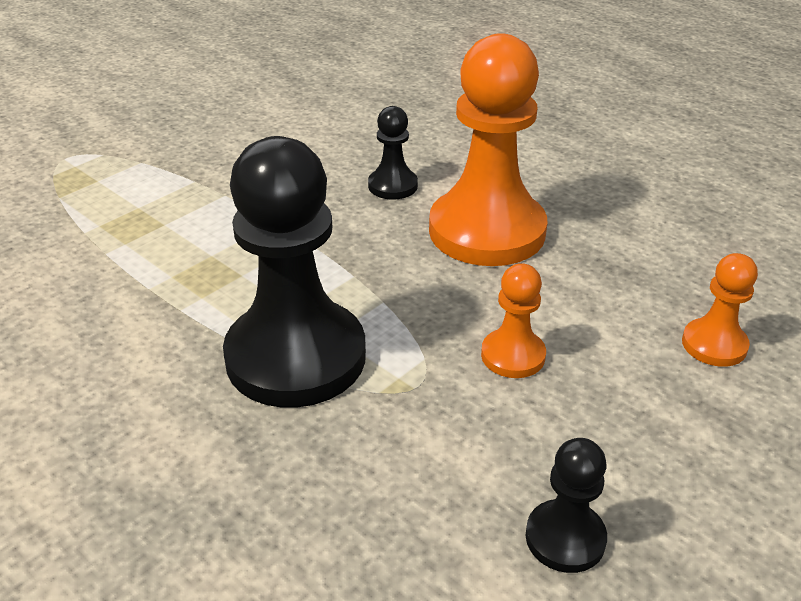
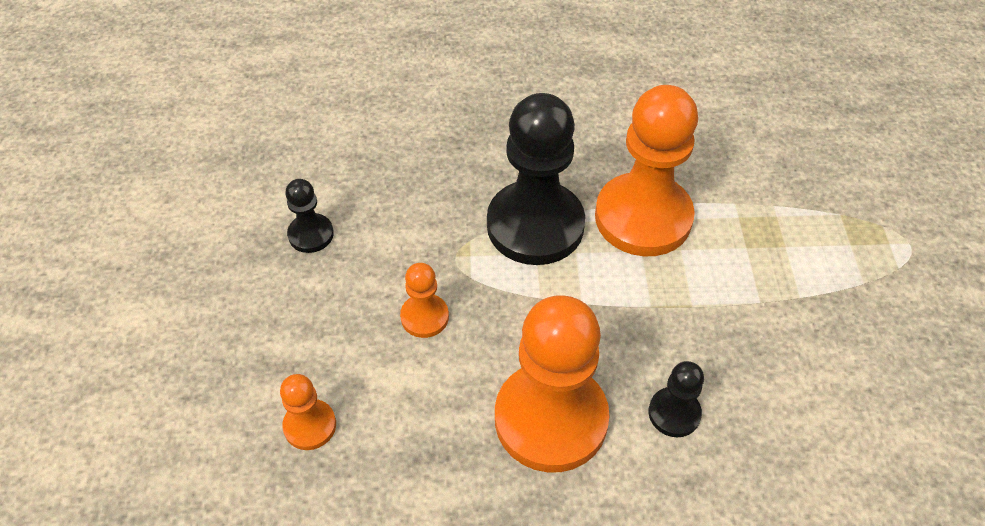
camera: 135 degrees right, 15 degrees up
(193, 294) = (643, 217): none -> orange pawn

